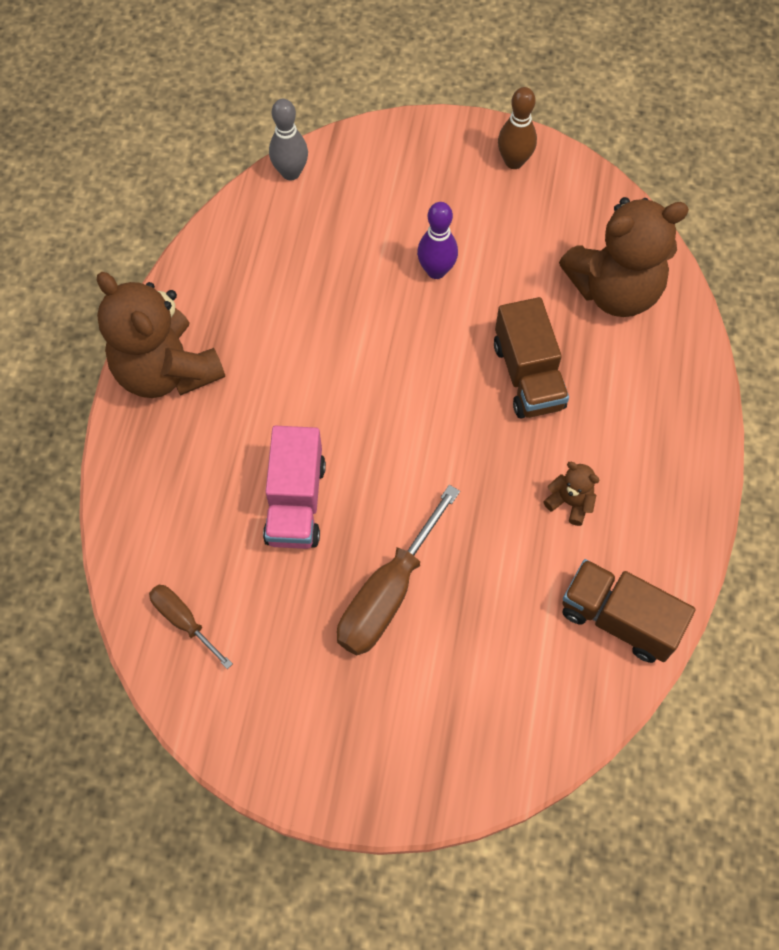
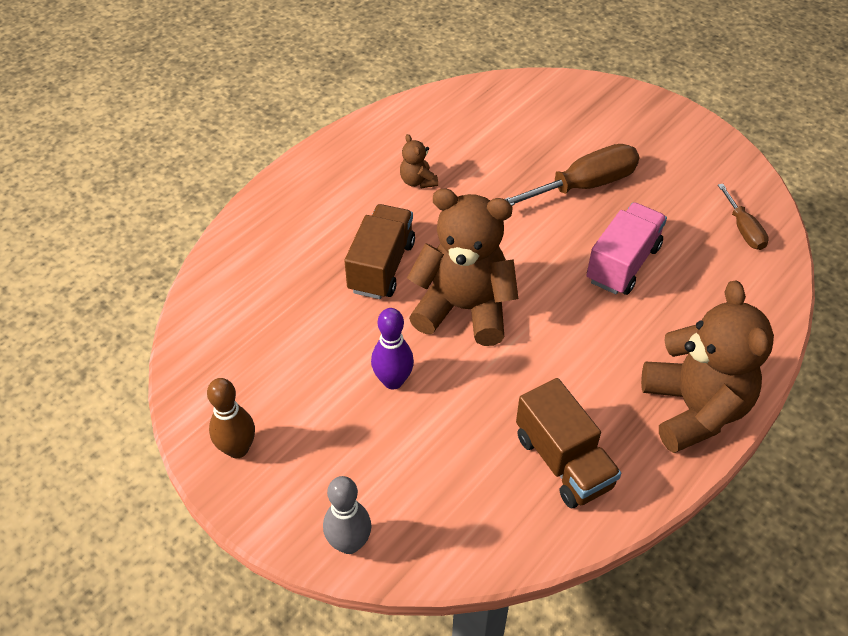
camera: 150 degrees left, 15 degrees down
(291, 172) = (471, 556): grey bowling pin -> grey bowling pin (349, 543)
(614, 290) = (257, 294): brown teddy bear -> brown teddy bear (464, 309)
(618, 619) = (438, 116): brown truck -> brown truck (563, 461)

